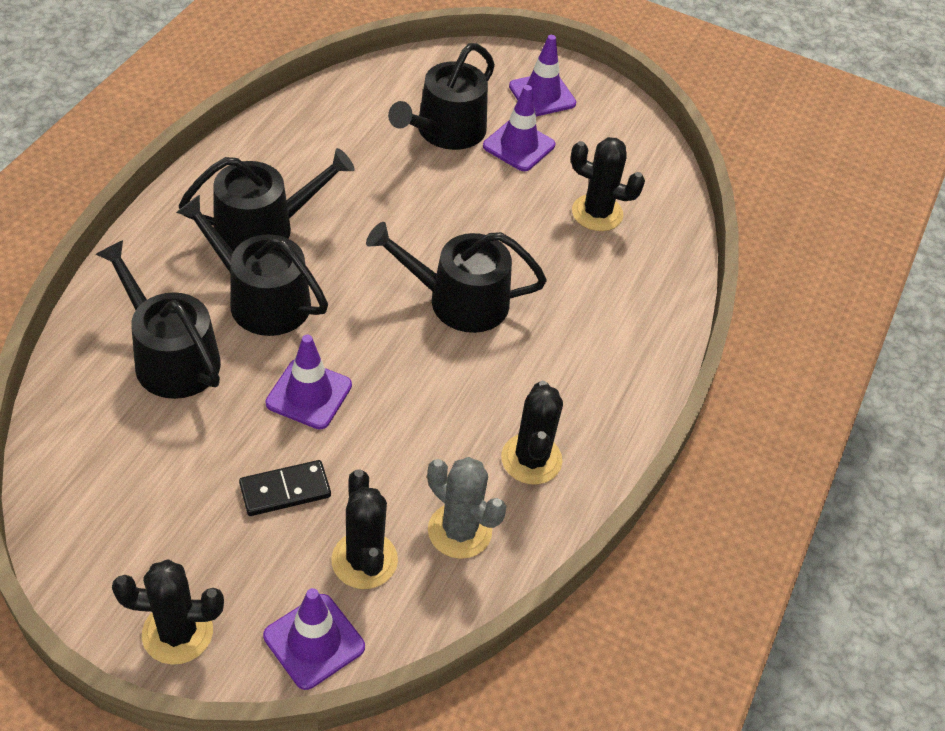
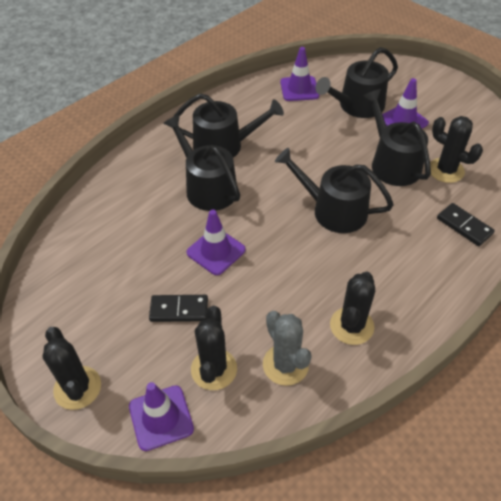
camera: 25 degrees right, 0 degrees up
(170, 357) = (140, 212): black watering can -> black watering can (392, 163)
(177, 633) = (77, 388): black cactus -> black cactus turned 45 degrees clockwise
(542, 95) = (428, 93): purple traffic cone -> purple traffic cone (299, 89)
(641, 290) = (464, 226): none -> black domino

